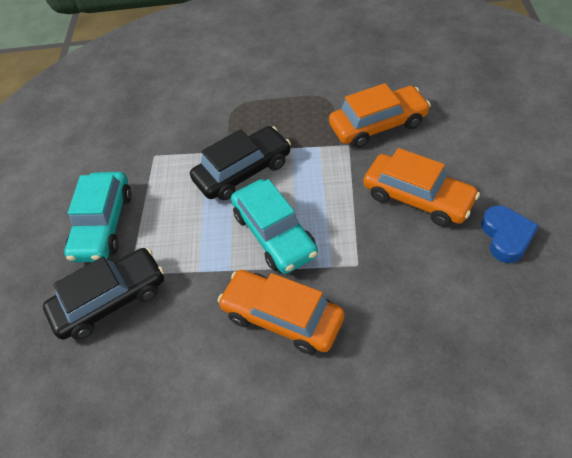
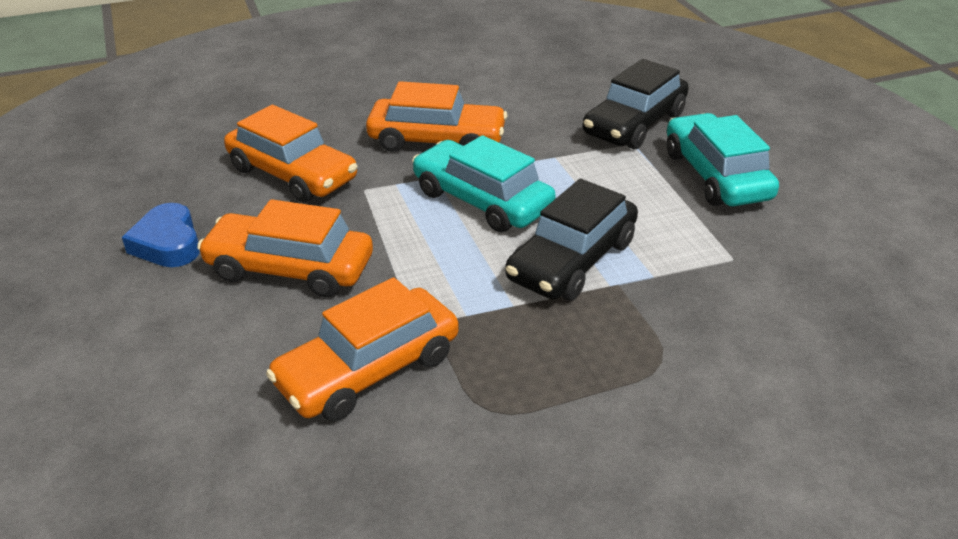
camera: 155 degrees right, 15 degrees down
(414, 298) = (292, 174): none -> orange car

